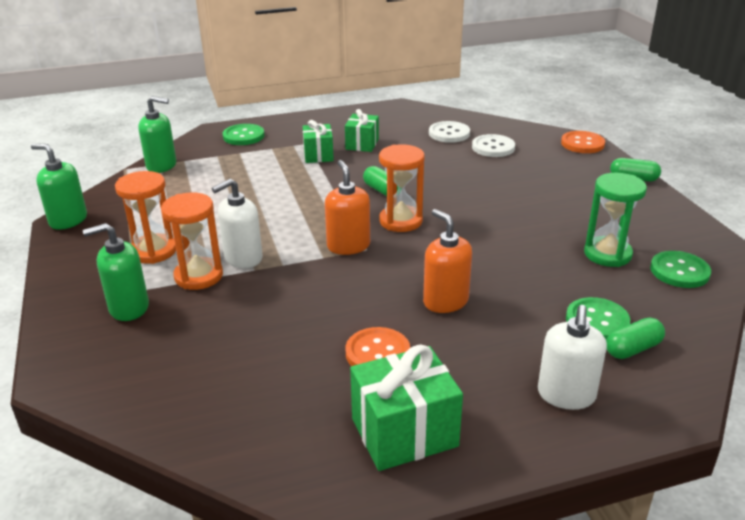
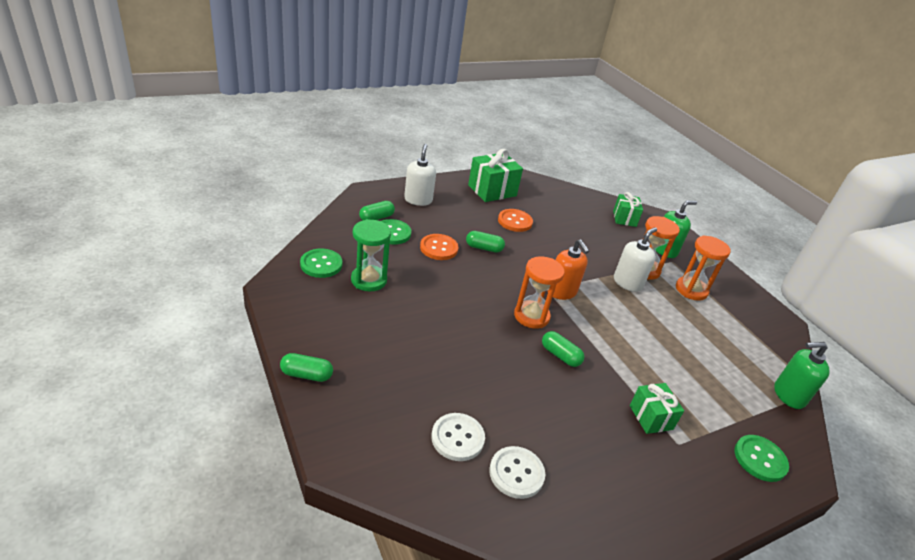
camera: 165 degrees right, 5 degrees up
(68, 220) = (781, 320): green soap dispenser -> none
(362, 144) = (614, 442): green gift -> green gift (624, 218)
(445, 301) = (484, 248): orange soap dispenser -> green capsule
(582, 144) = (342, 449): orange button -> orange button (439, 248)

